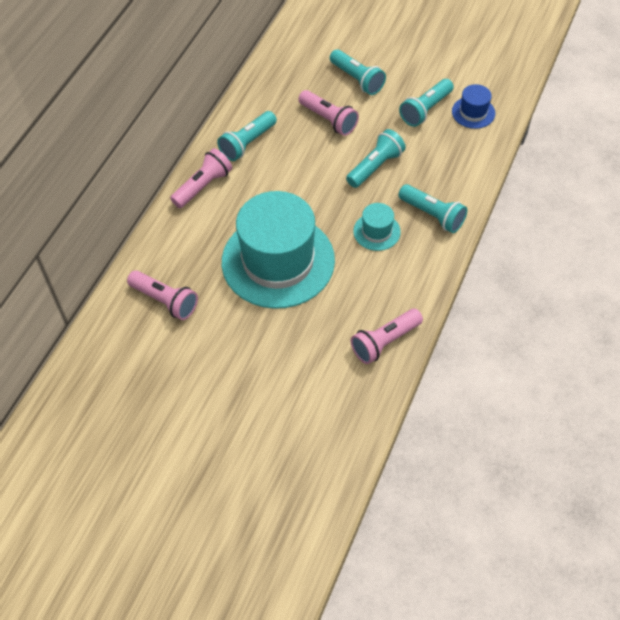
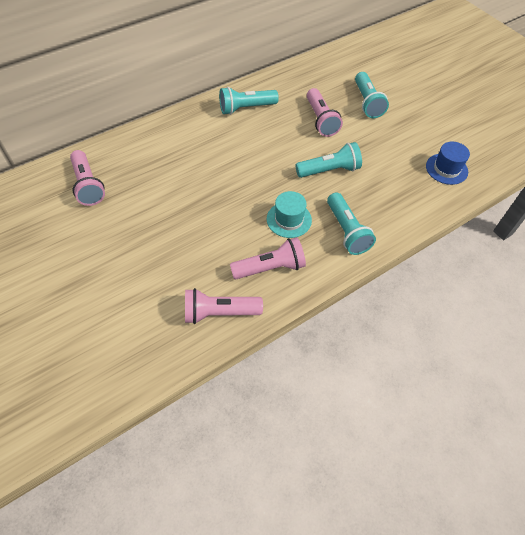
camera: 30 degrees right, 0 degrees up
(203, 186) = (188, 121): pink flashlight -> pink flashlight (270, 268)
(278, 261) = (193, 201): turquoise hat -> none
(425, 110) = (406, 148): turquoise flashlight -> none

